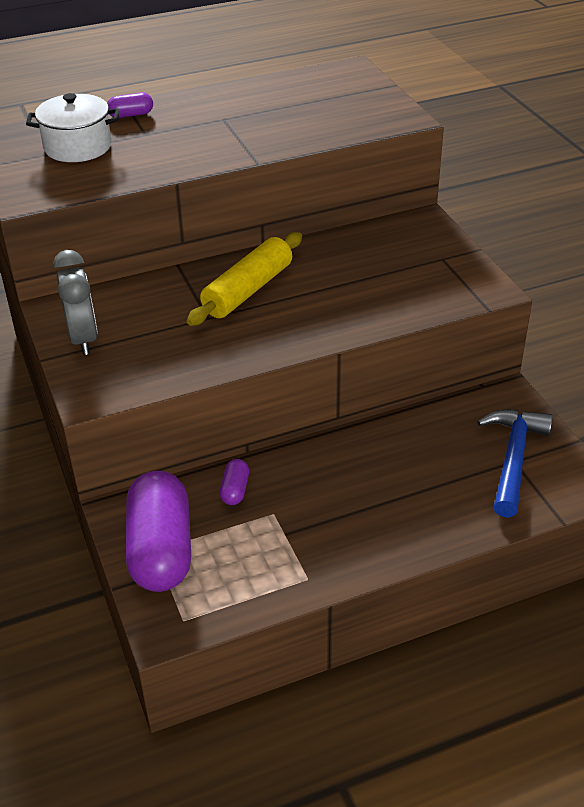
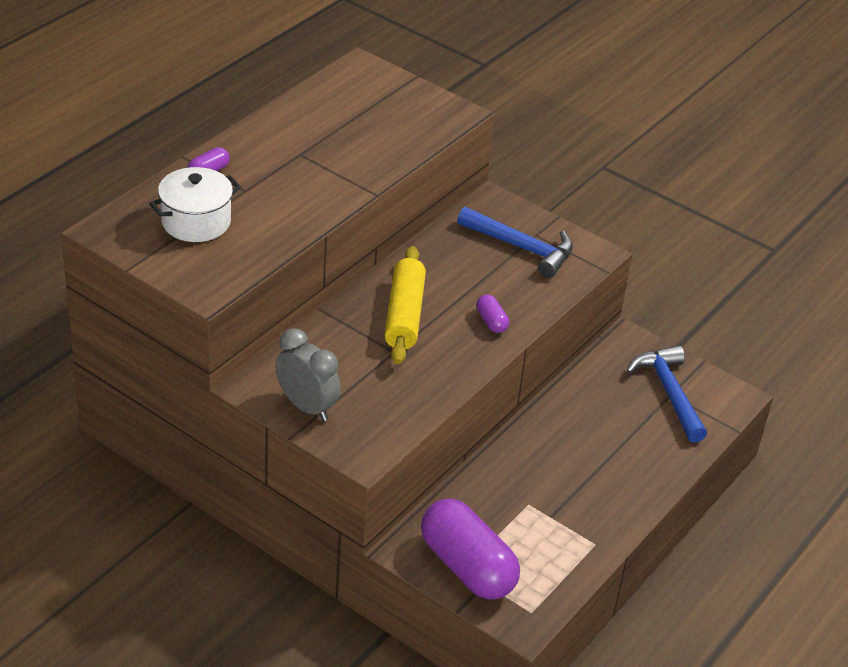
camera: 35 degrees left, 0 degrees up
(235, 490) = (482, 497): purple capsule -> purple capsule (491, 321)
(416, 265) = (521, 247): none -> blue hammer

